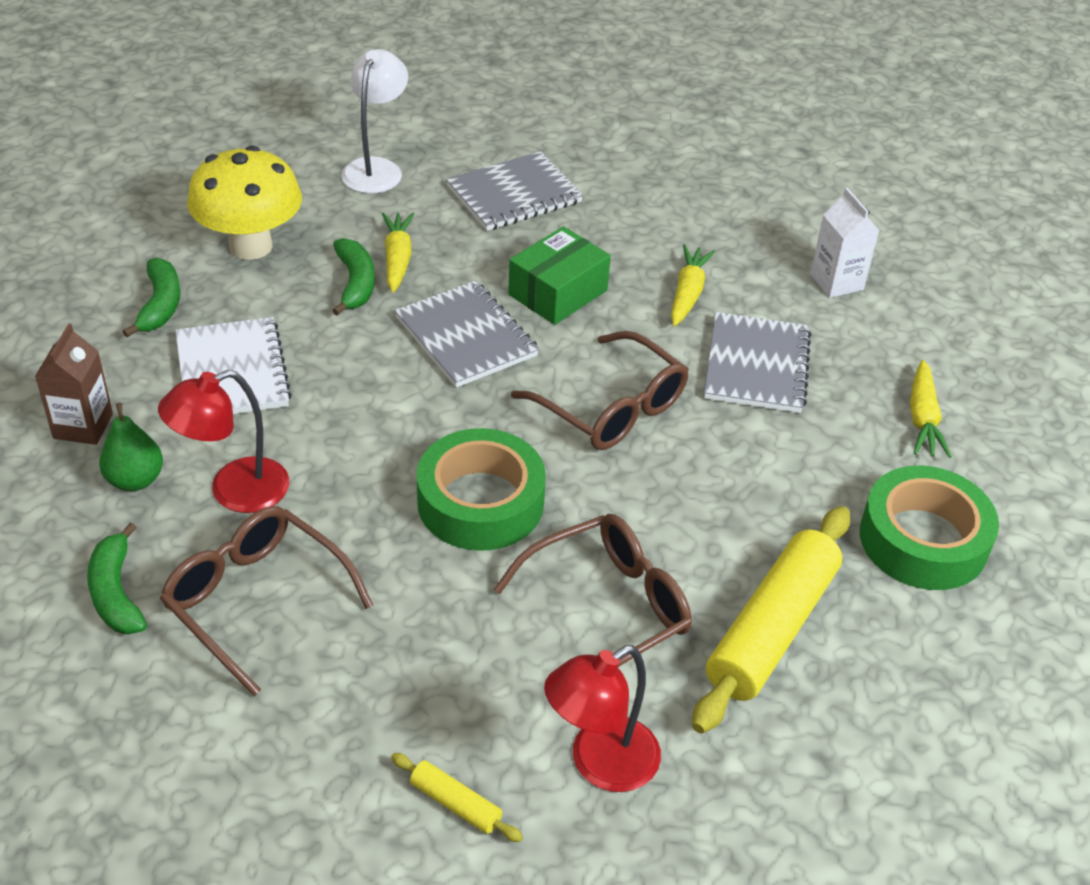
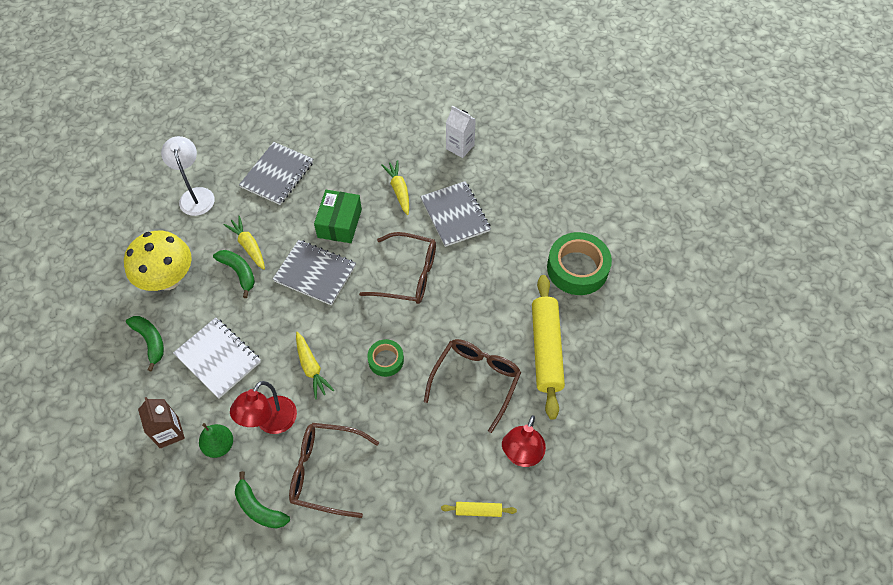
camera: 30 degrees left, 15 degrees up
(480, 502) = (386, 360): green tape -> green tape, size x0.55
(923, 419) = (541, 204): yellow carrot -> yellow carrot (311, 368)

